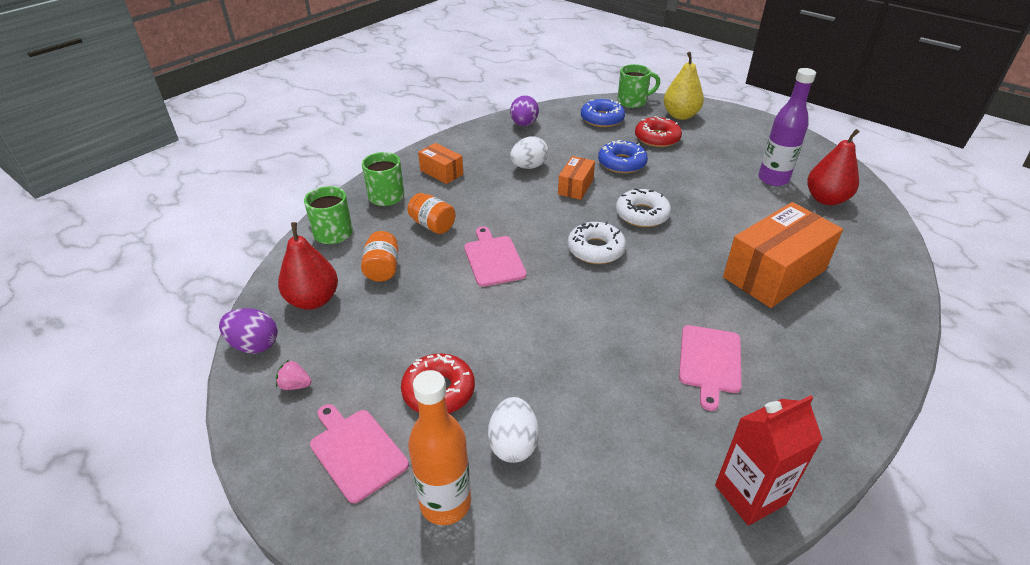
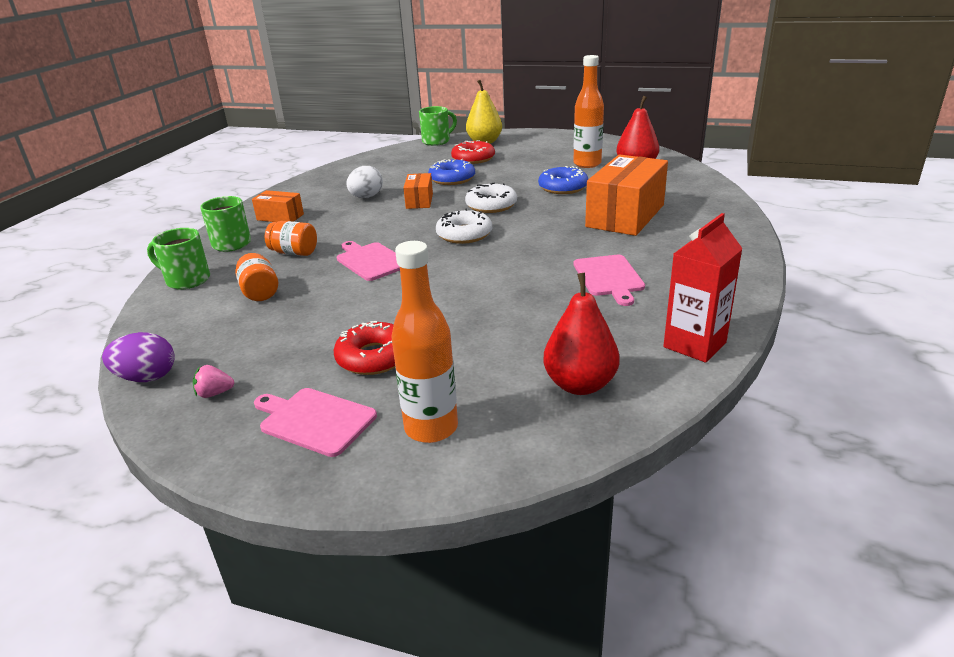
camera: 20 degrees left, 10 degrees down
(313, 300) = (196, 330): red pear -> red pear (580, 385)
(513, 444) = (471, 372): white egg -> none
(524, 124) = (343, 172): purple egg -> none
(602, 119) = (415, 156): blue donut -> blue donut (563, 187)
(773, 179) = (587, 164): purple bottle -> orange bottle

